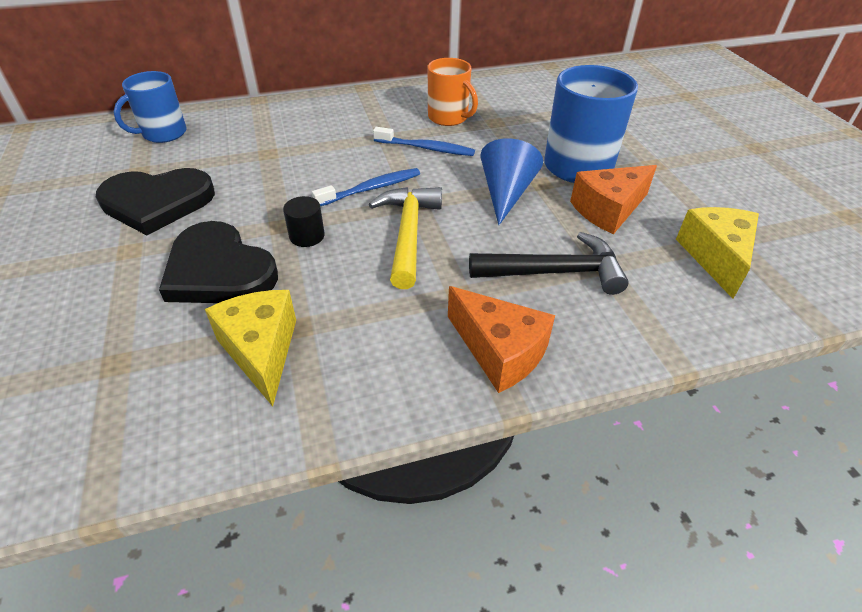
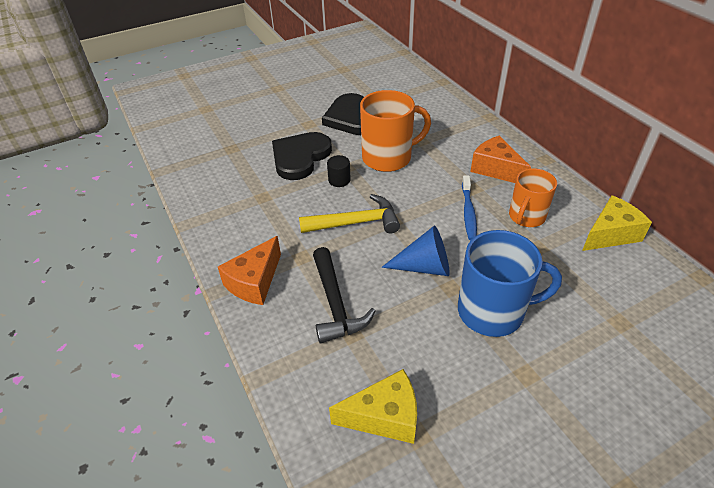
camera: 80 degrees right, 0 degrees up
(163, 133) = (422, 96): blue mug -> none
(261, 351) = (244, 189): yellow cheese -> yellow cheese (610, 234)
(285, 185) = (388, 158): none -> orange mug
(371, 189) = (400, 195): blue toothbrush -> none
(608, 210) = (428, 336): orange cheese -> orange cheese (495, 169)

